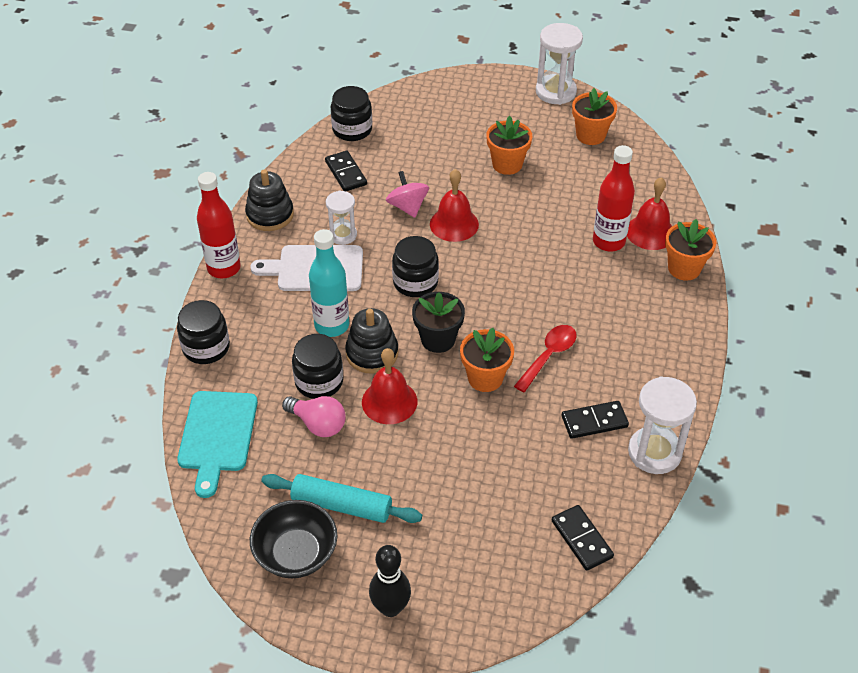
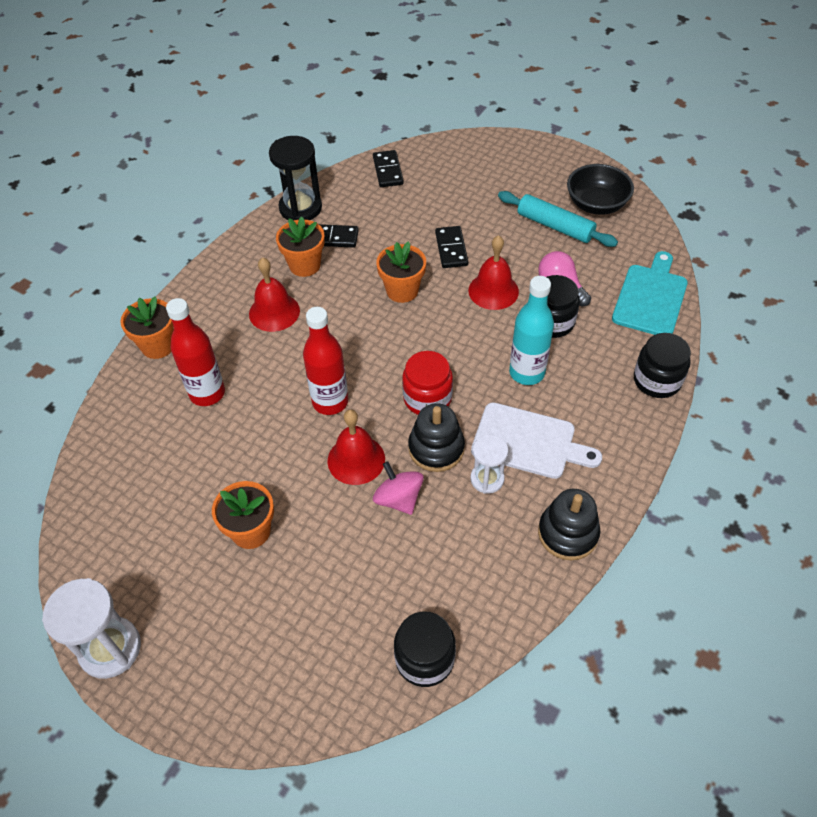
camera: 160 degrees left, 5 degrees up
(224, 268) = (632, 470): red bottle -> red bottle (330, 402)
(345, 173) = (457, 576): black domino -> black domino (451, 249)
(372, 353) = (495, 336): black stacking toy -> black stacking toy (436, 448)
(390, 608) = (536, 163): black bowling pin -> none
(407, 207) = (398, 499): pink spinning top -> pink spinning top turned 150 degrees clockwise
(415, 282) = (427, 398): black jar -> red jar
(438, 339) = (429, 334): black flower pot -> none
(549, 356) = (337, 296): red spoon -> none
(590, 135) = (121, 549): orange flower pot -> orange flower pot (304, 265)
(650, 232) = (158, 393): red bell -> red bell (274, 312)
(654, 452) = (300, 208): white hourglass -> black hourglass

